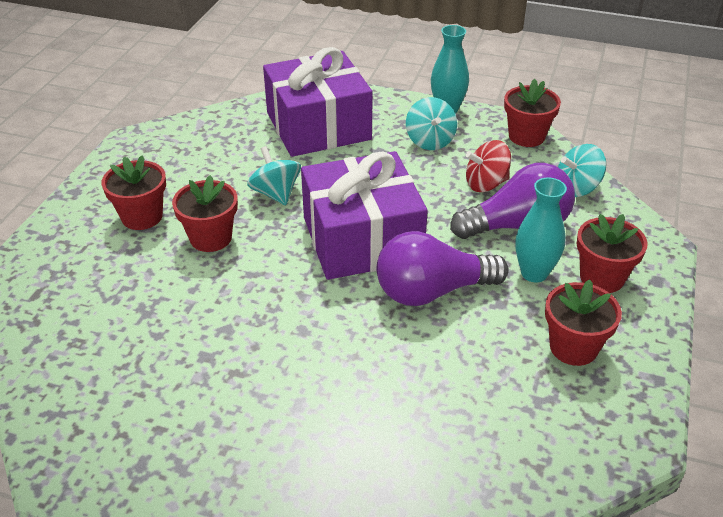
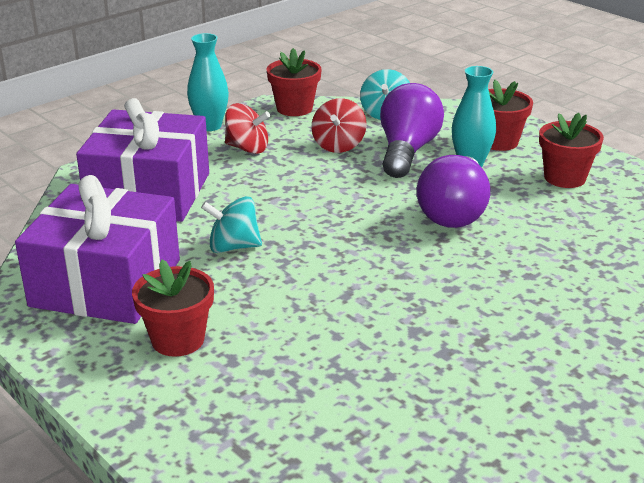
camera: 60 degrees left, 10 degrees down
(211, 238) = (265, 304): red flower pot -> none
(362, 239) = (353, 222): purple gift -> purple gift (106, 283)
(430, 141) = (247, 148): turquoise spinning top -> red spinning top

